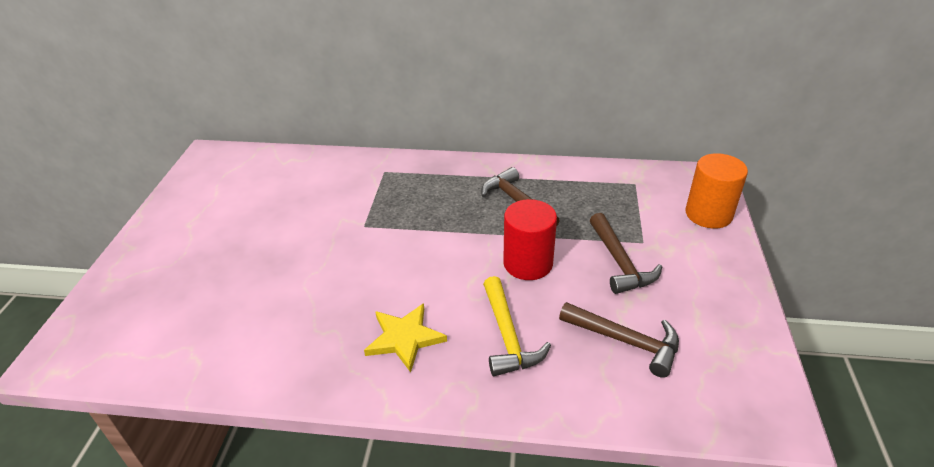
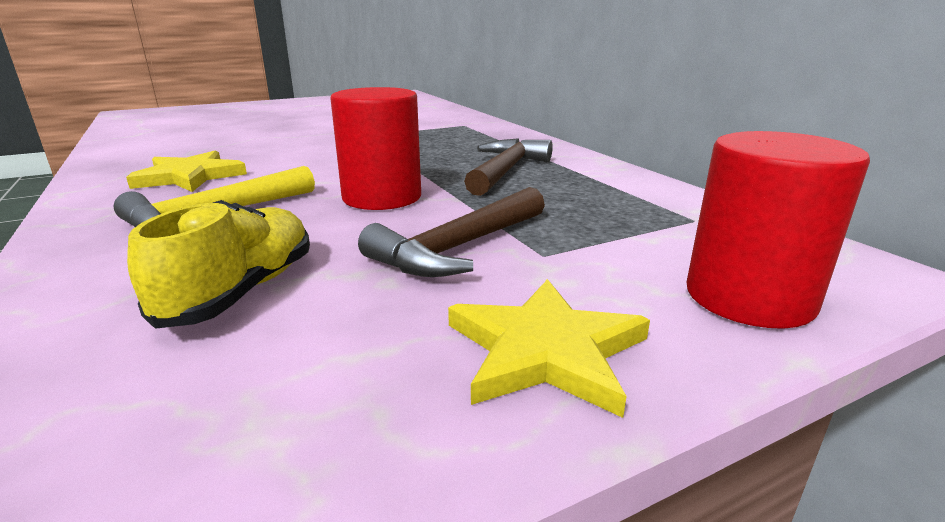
camera: 55 degrees right, 15 degrees down
(625, 341) = (241, 291): brown hammer -> yellow shoe
(708, 214) = (749, 298): orange cylinder -> red cylinder
(717, 276) = (546, 350): none -> yellow star

